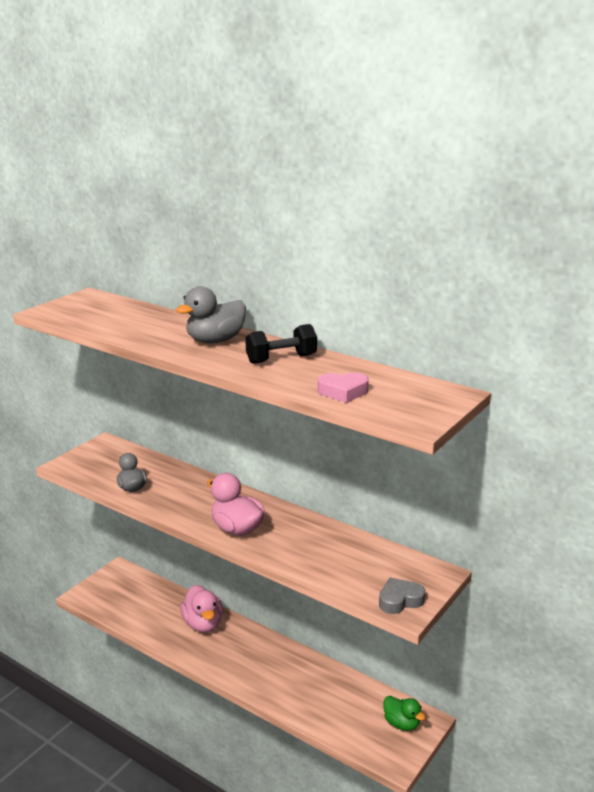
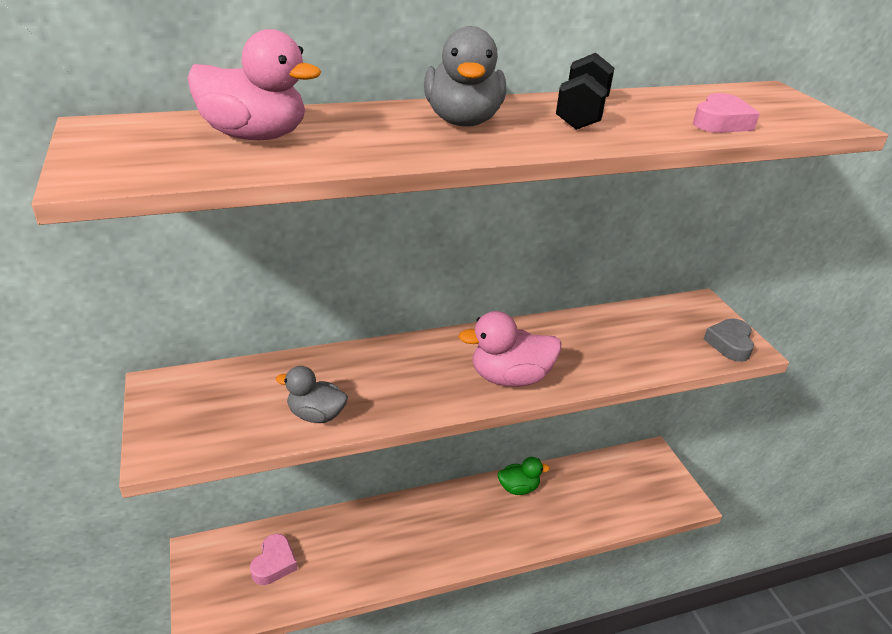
camera: 55 degrees left, 10 degrees up
(137, 598) = (274, 563): none -> pink heart
(203, 624) = (385, 529): pink duck -> pink duck (255, 136)
(401, 723) = (646, 470): green duck -> green duck (518, 488)

